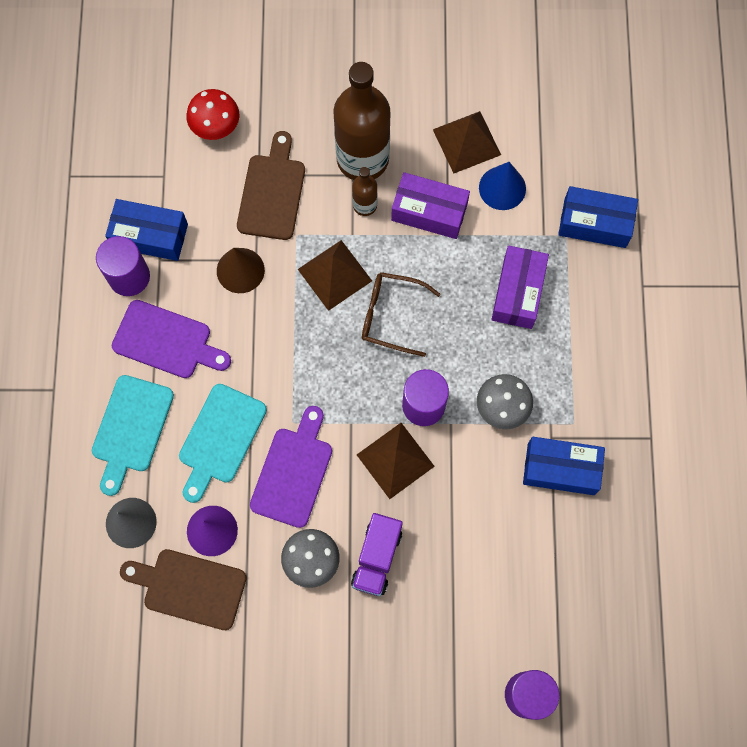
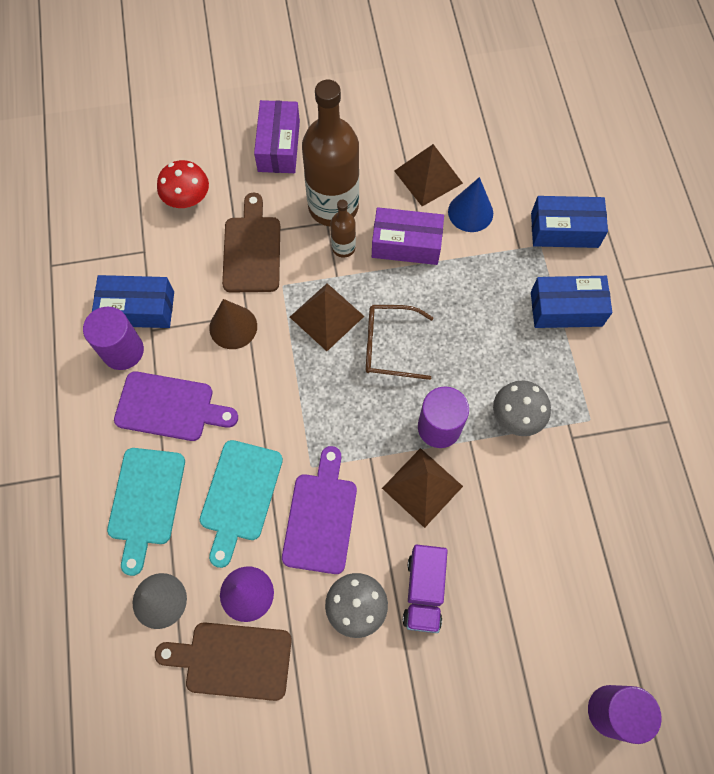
camera: 10 degrees left, 5 degrees down
(518, 292) = (507, 304): purple box -> purple box (279, 146)
(561, 469) = (589, 467): blue box -> blue box (566, 309)

